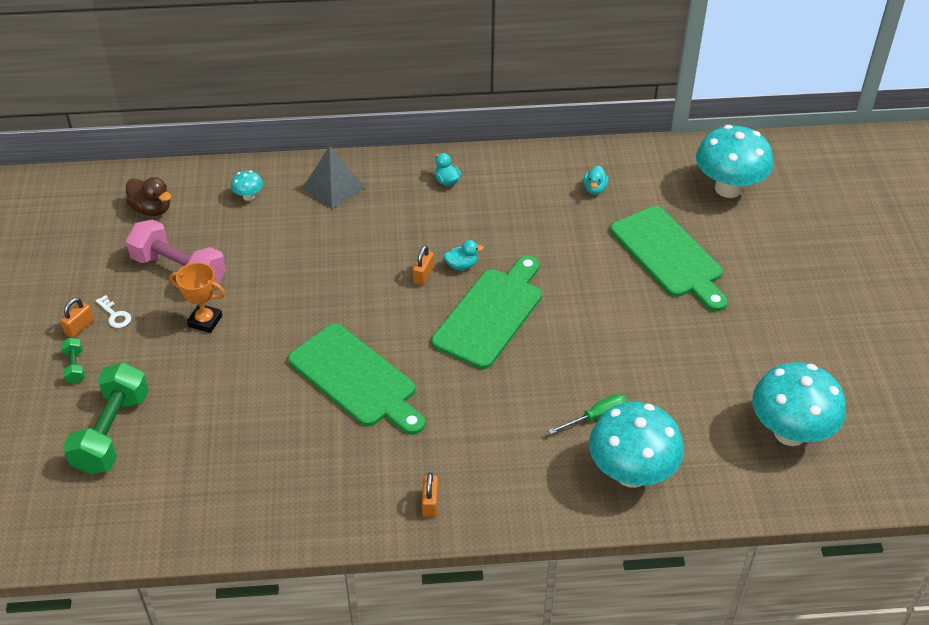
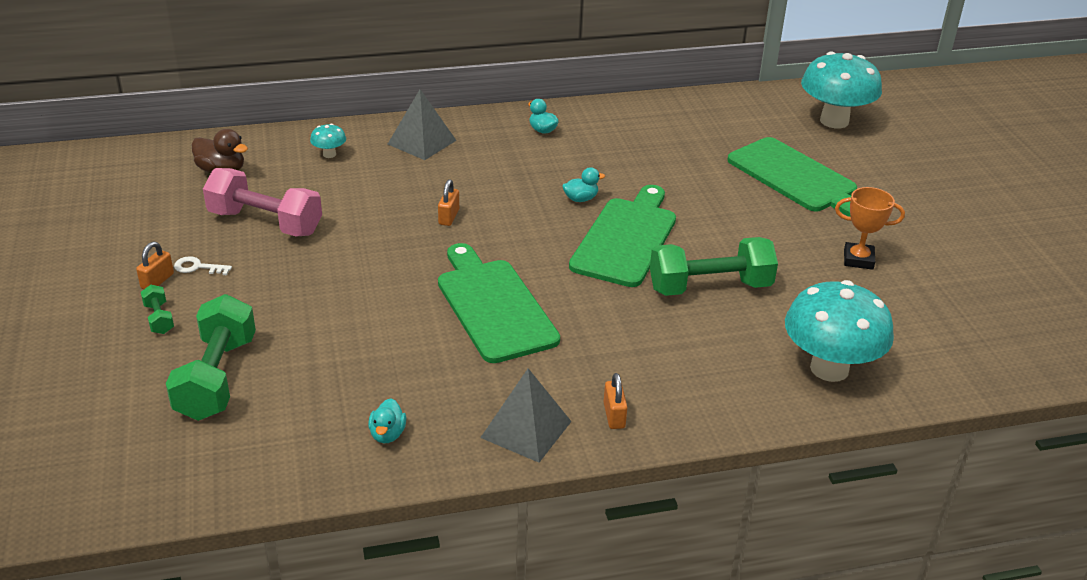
camera: 10 degrees left, 10 degrees down
(115, 315) = (198, 267): white key -> white key turned 150 degrees clockwise
(205, 321) = (306, 265): orange trophy -> orange trophy (858, 259)
(353, 509) = (526, 429): none -> grey pyramid
(356, 379) = (494, 306): green cutting board -> green cutting board turned 150 degrees counterclockwise
(423, 275) = (542, 210): orange padlock -> orange padlock (449, 217)
(551, 375) = (710, 287): none -> green dumbbell
(594, 189) = (699, 128): turquoise duck -> turquoise duck (387, 434)
(596, 417) = (772, 320): green screwdriver -> none
(790, 432) = (982, 318): turquoise mushroom -> none

